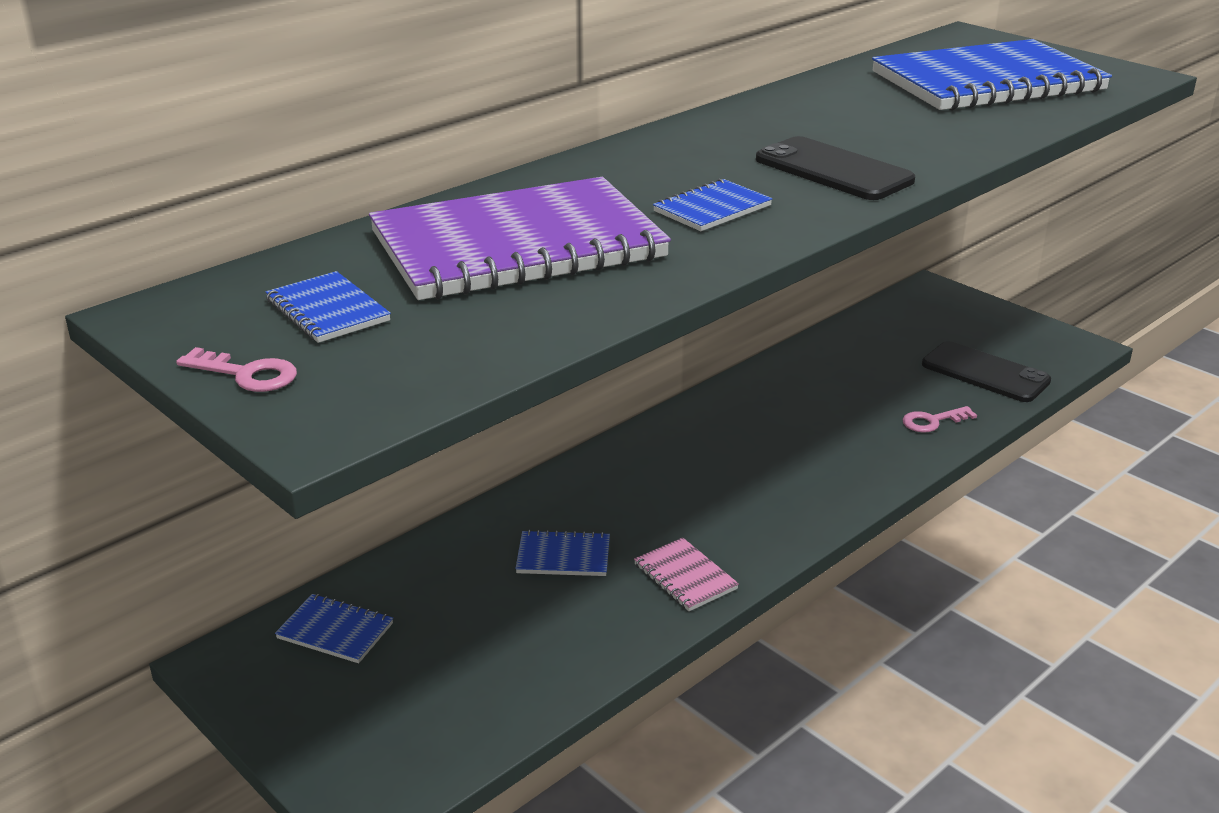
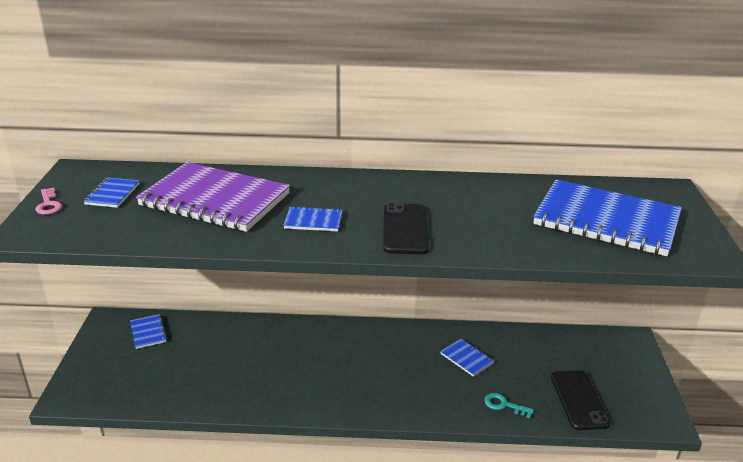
camera: 45 degrees right, 0 degrees up
(563, 556) = (254, 357): blue notebook -> blue notebook (467, 358)
(685, 577) = (278, 396): pink notebook -> none
(932, 421) = (504, 405): pink key -> turquoise key

